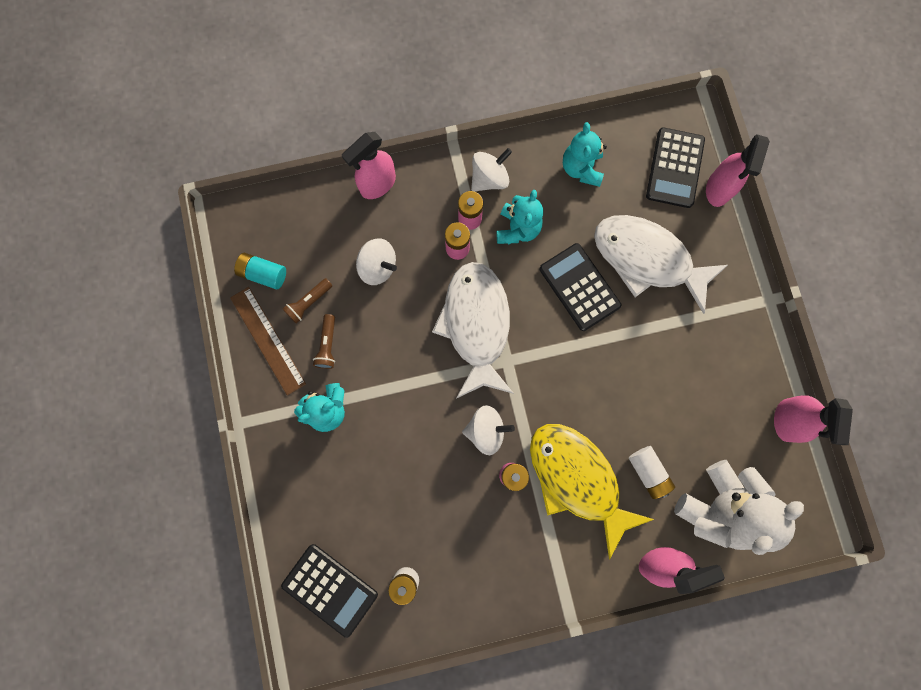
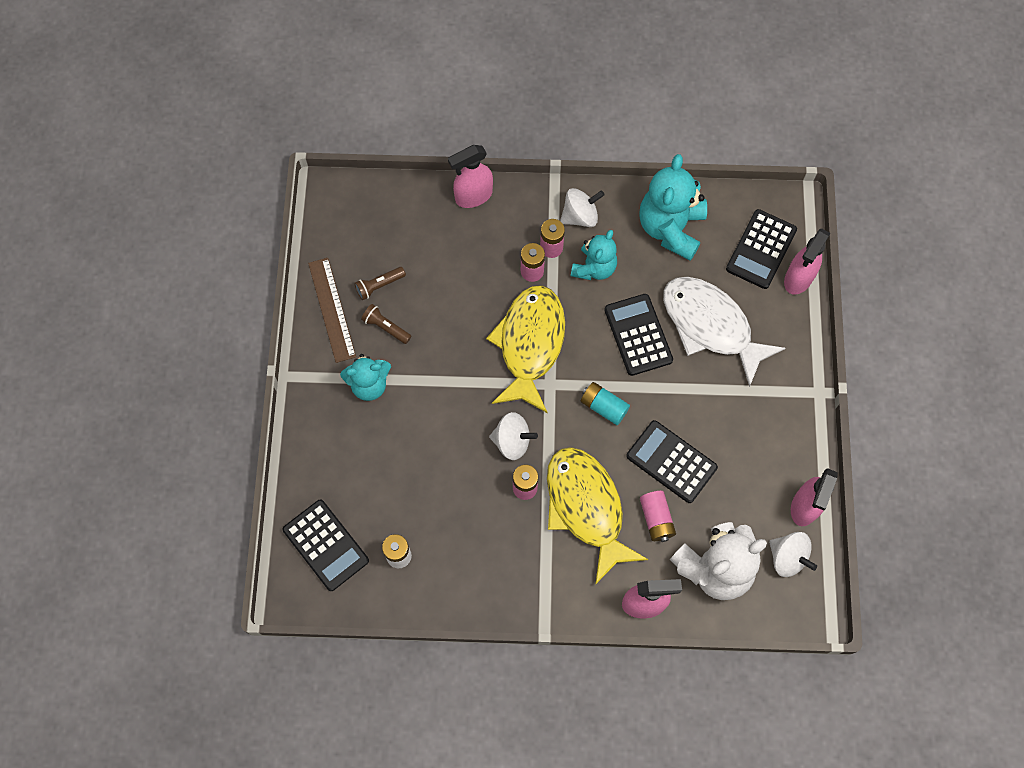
camera: 15 degrees right, 10 degrees down
(263, 274) = (344, 250): turquoise battery -> turquoise battery (603, 407)
(328, 345) = (386, 327): brown flashlight -> brown flashlight turned 105 degrees clockwise
(378, 267) = (452, 270): white spinning top -> white spinning top (787, 558)
(476, 325) = (530, 344): white fish -> yellow fish
(581, 168) = (670, 228): turquoise teddy bear -> turquoise teddy bear, size x1.61
(647, 409) = (671, 462): none -> black calculator
(648, 472) = (656, 519): white battery -> pink battery

